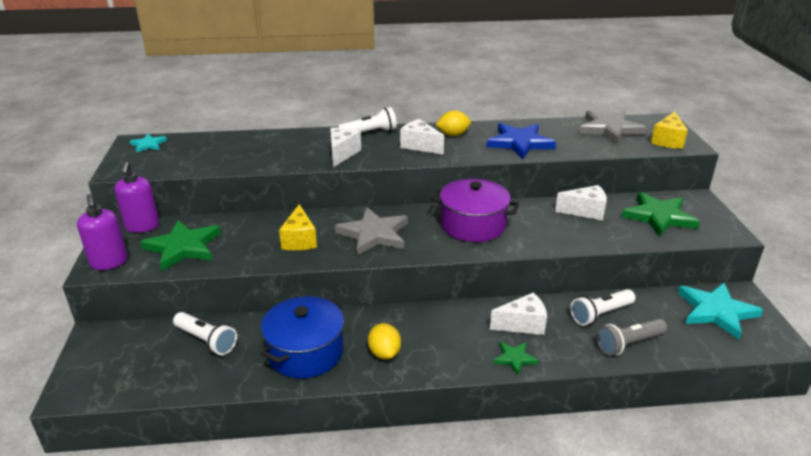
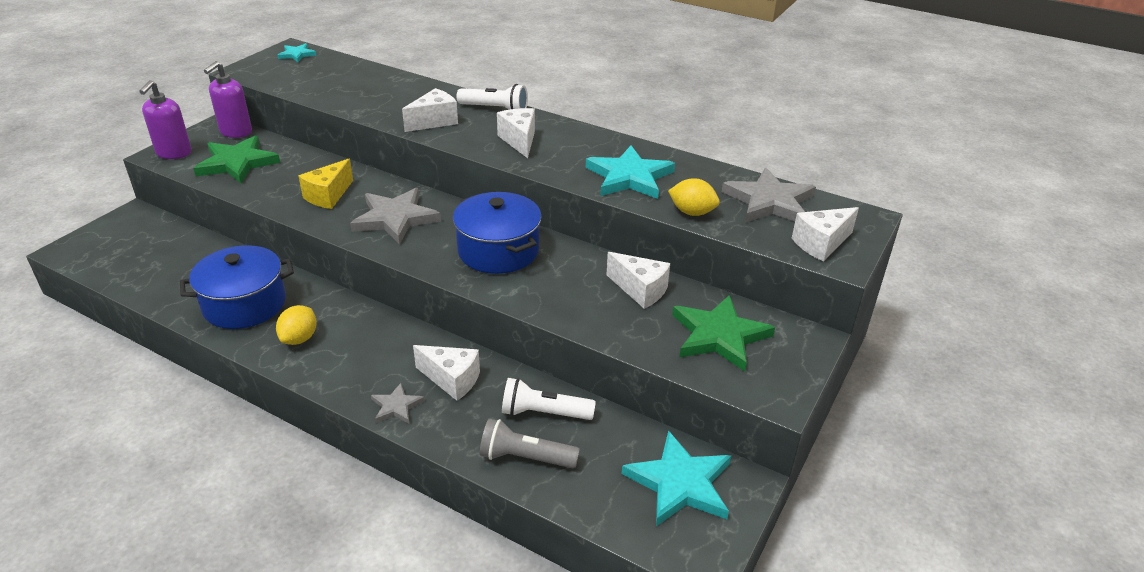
camera: 35 degrees right, 5 degrees up
(206, 341) = (193, 256): white flashlight -> none
(453, 134) = (574, 141): yellow lemon -> yellow lemon (692, 212)
(473, 225) = (498, 251): purple pot -> blue pot
(514, 358) = (396, 406): green star -> grey star
(520, 143) = (629, 177): blue star -> turquoise star
(667, 141) = (821, 244): yellow cheese -> white cheese

